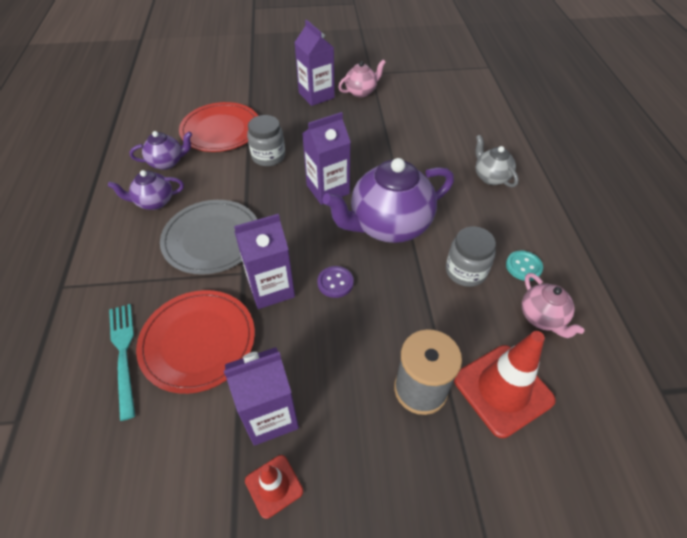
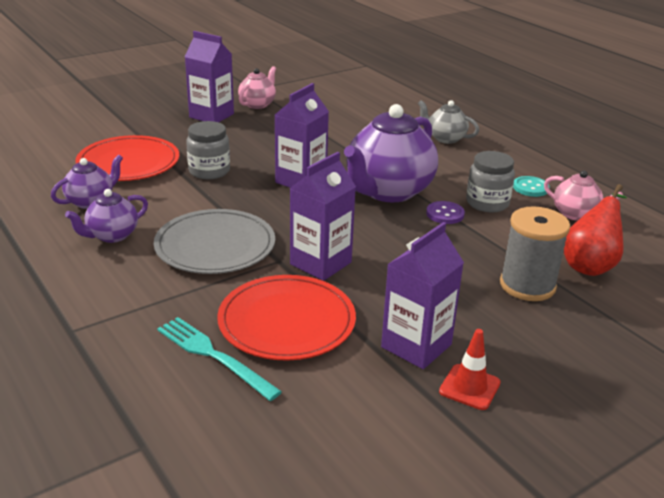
camera: 30 degrees left, 20 degrees down
(335, 282) = (379, 242): purple button -> purple button (445, 214)
(503, 389) = (590, 265): red traffic cone -> red pear

